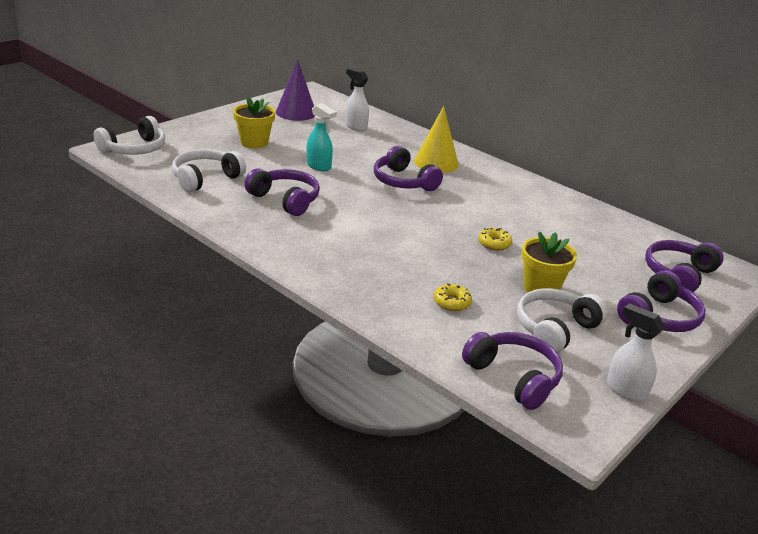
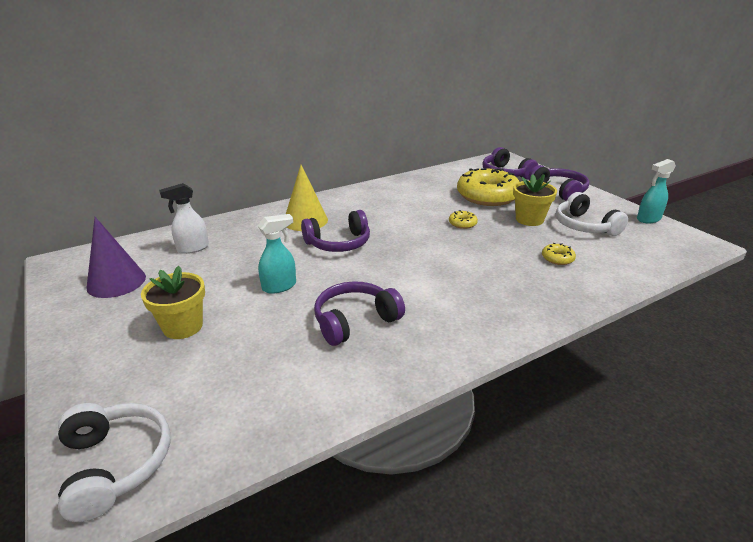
camera: 70 degrees left, 0 degrees up
(205, 179) = (271, 384): white headphones -> none
(514, 377) = (653, 253): purple headphones -> none
(586, 260) = (487, 196): none -> yellow donut
(625, 390) = (648, 219): white spray bottle -> turquoise spray bottle

